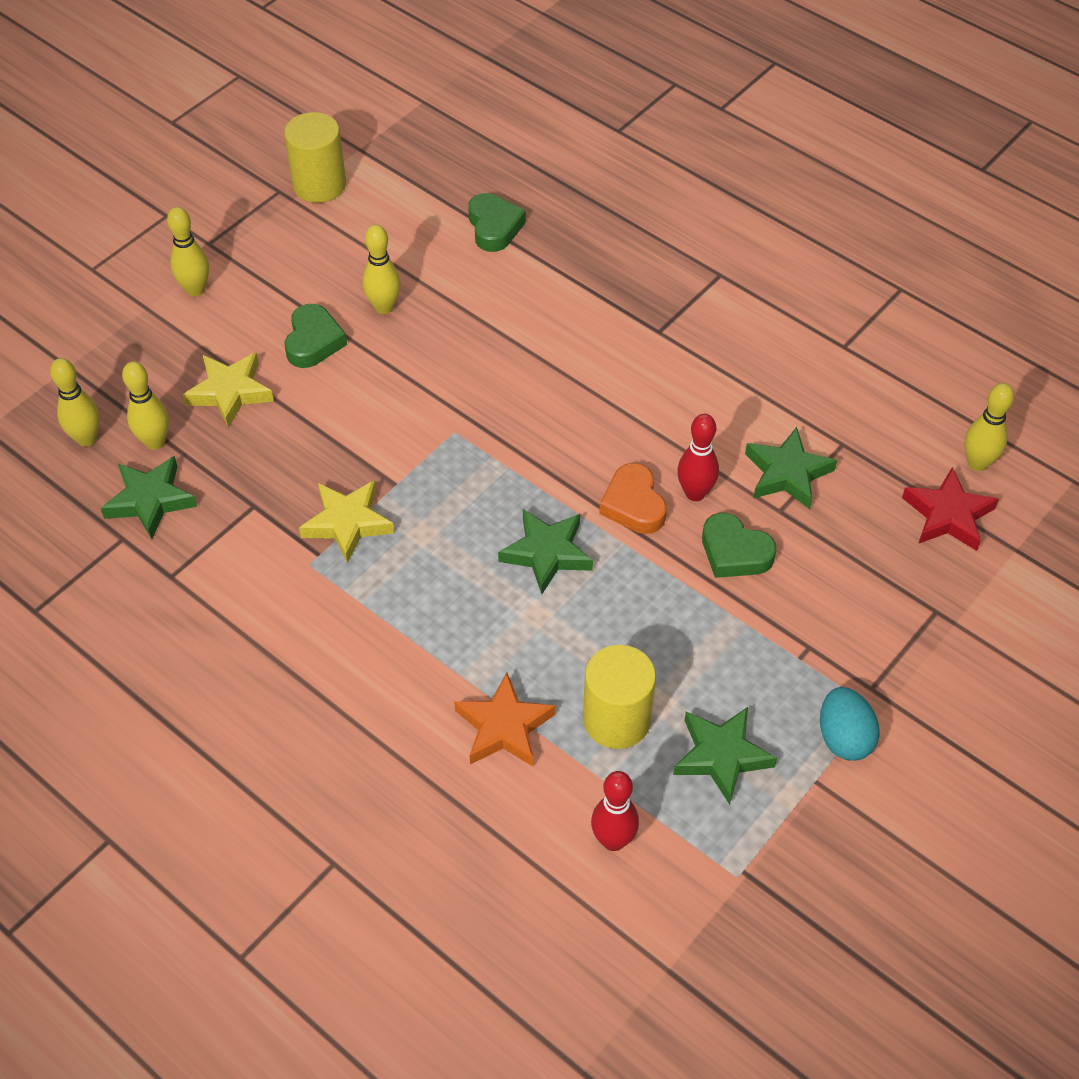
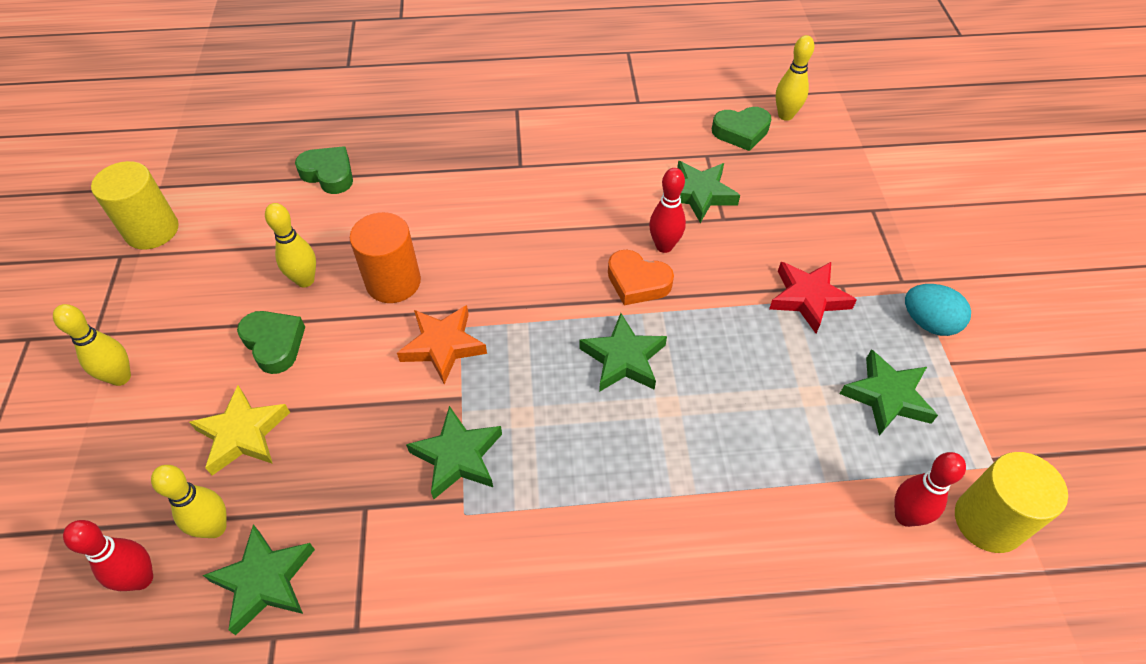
camera: 45 degrees left, 0 degrees up
(86, 439) = (141, 579): yellow bowling pin -> red bowling pin
(347, 523) = (458, 456): yellow star -> green star
(445, 357) = (393, 282): none -> orange cylinder
(504, 727) = (745, 505): orange star -> orange star (443, 346)
(616, 719) = (803, 431): yellow cylinder -> yellow cylinder (988, 521)
(734, 552) = (731, 263): green heart -> green heart (741, 132)
(948, 515) = (808, 154): red star -> red star (808, 298)

